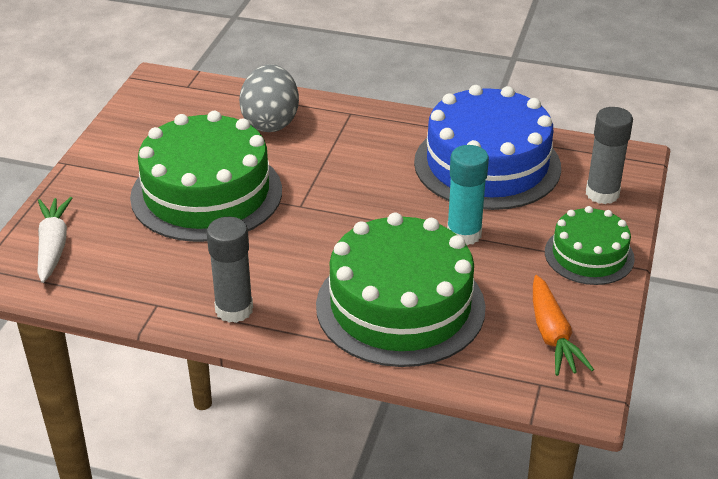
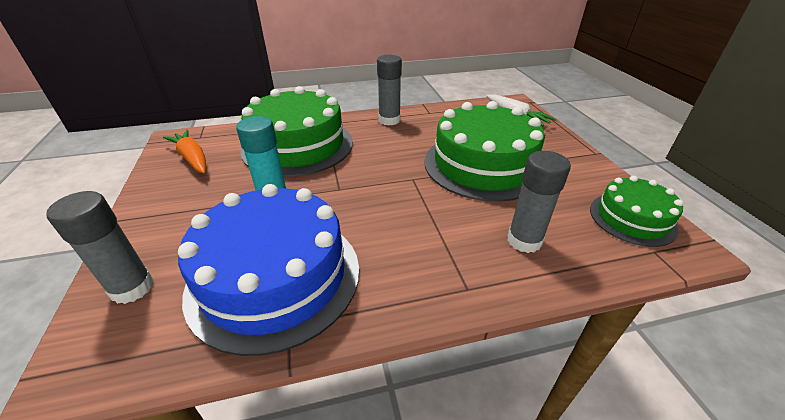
camera: 150 degrees right, 0 degrees up
(270, 122) = (524, 240): grey egg -> grey glue stick
(589, 255) = (158, 216): green cake -> green cake (632, 218)

